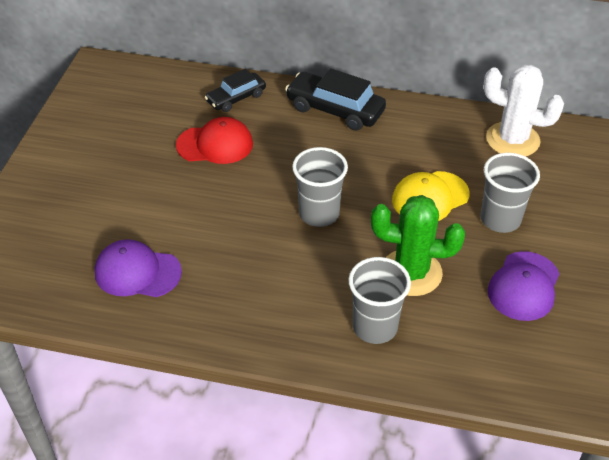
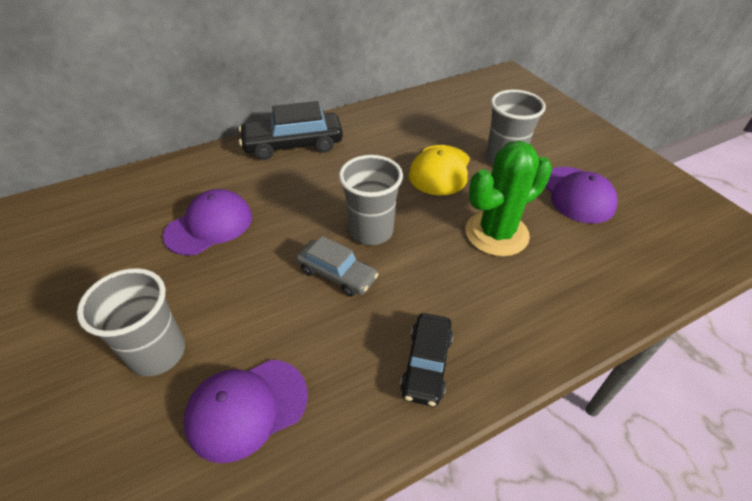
camera: 40 degrees left, 0 degrees up
(215, 144) = (209, 225): red cap -> purple cap
(236, 98) = (191, 177): black car -> black car (426, 364)
(263, 229) = (337, 274): none -> grey car
(375, 327) = (526, 297): grey cup -> grey cup (158, 353)
(512, 140) = (445, 105): white cactus -> none

